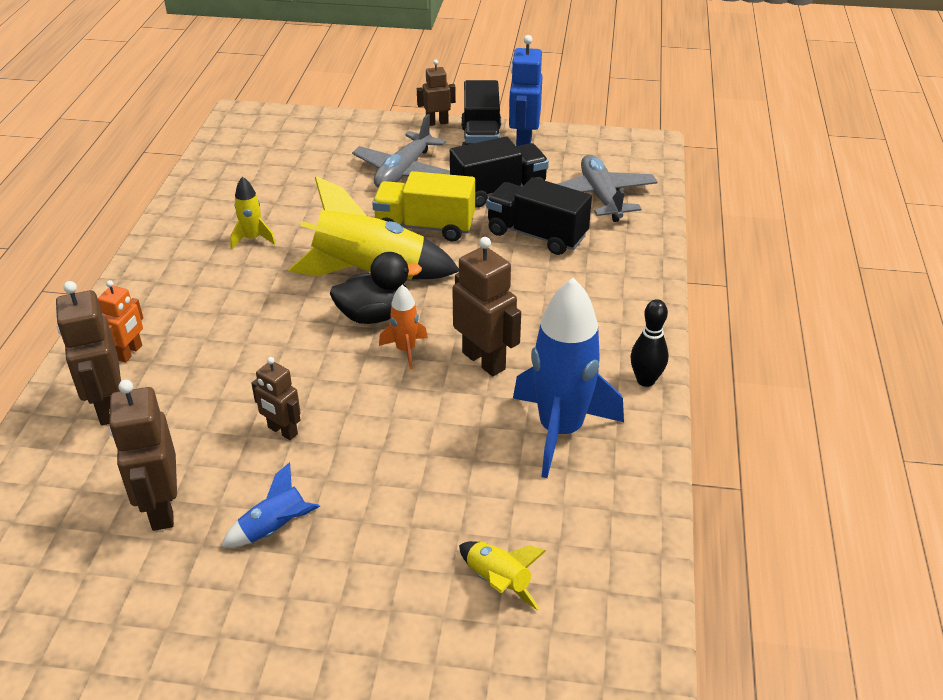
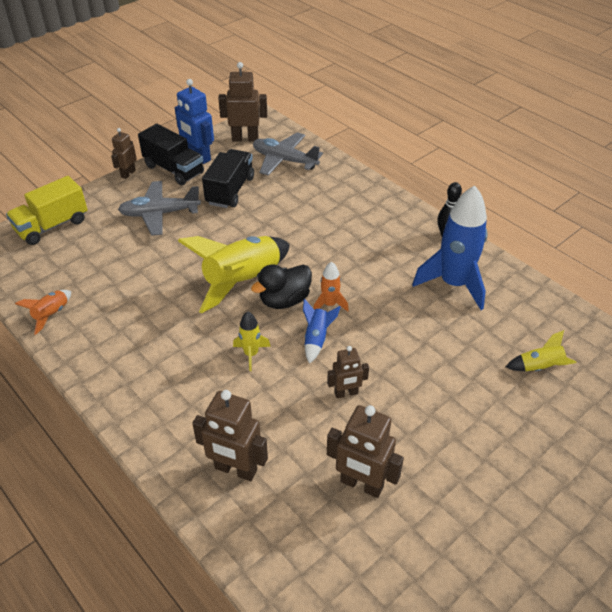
camera: 50 degrees left, 5 degrees up
(130, 353) = (190, 432): orange robot -> none
(197, 194) = (51, 314): none -> orange rocket
(252, 239) = (140, 313): yellow rocket -> yellow rocket (251, 354)
(275, 528) = (426, 437): blue rocket -> blue rocket (316, 339)
(374, 315) = (284, 300): black duck -> black duck turned 150 degrees counterclockwise
(403, 172) = (159, 214): grey plane -> grey plane turned 105 degrees clockwise
(425, 227) = (226, 236): yellow truck -> yellow truck (52, 226)
(484, 361) = (372, 280): brown robot -> brown robot (245, 138)
(536, 235) = (288, 200): black truck -> none

